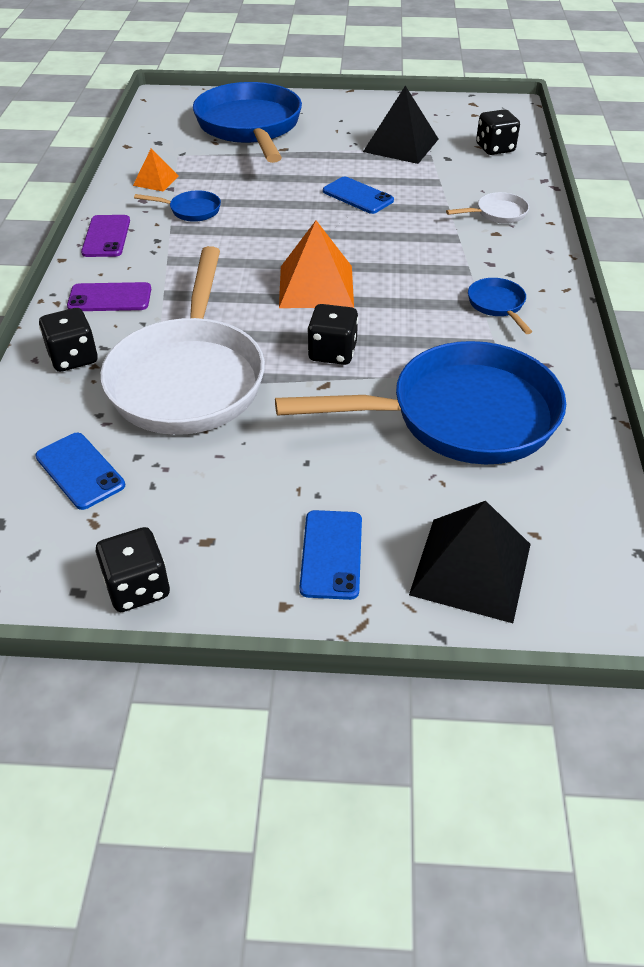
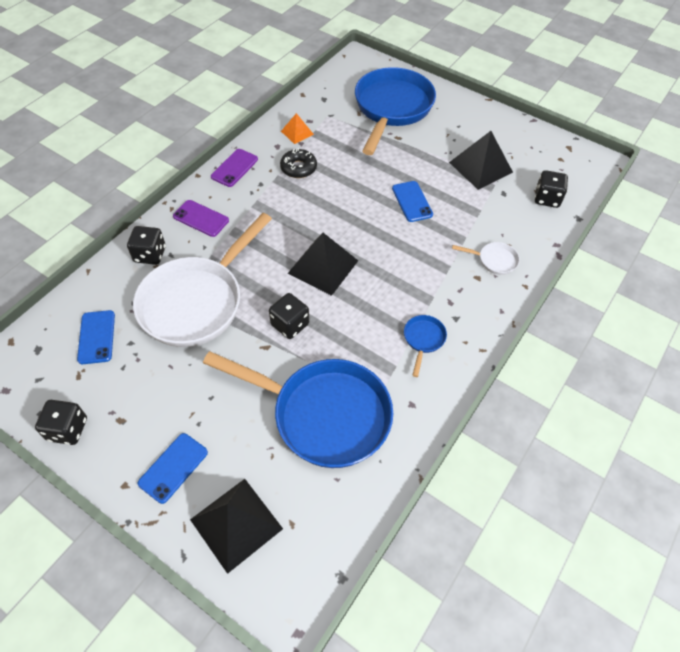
camera: 30 degrees right, 10 degrees up
(191, 210) = (298, 168): blue pan -> black donut
(316, 286) = (323, 267): orange pyramid -> black pyramid

